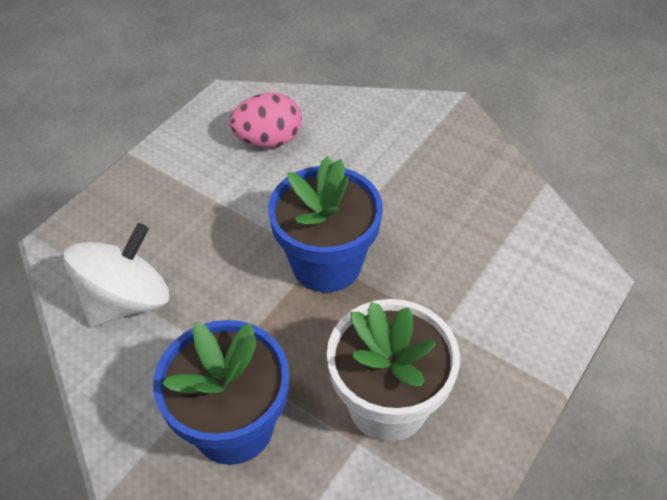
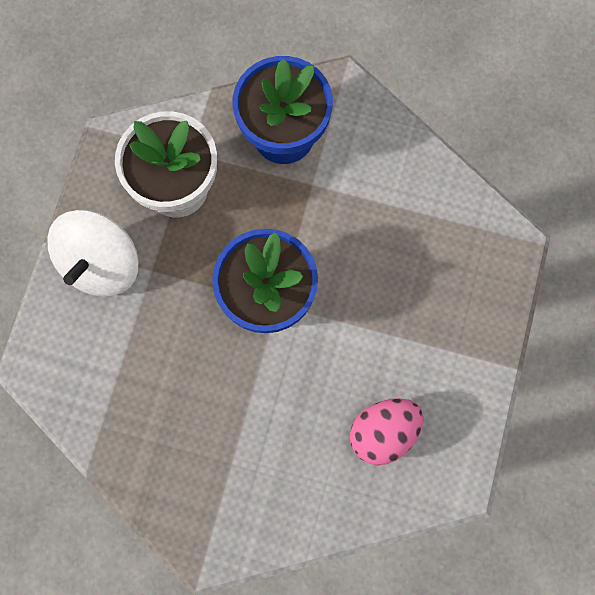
camera: 160 degrees right, 25 degrees up
(126, 300) = (418, 207): white spinning top -> white spinning top (101, 264)

